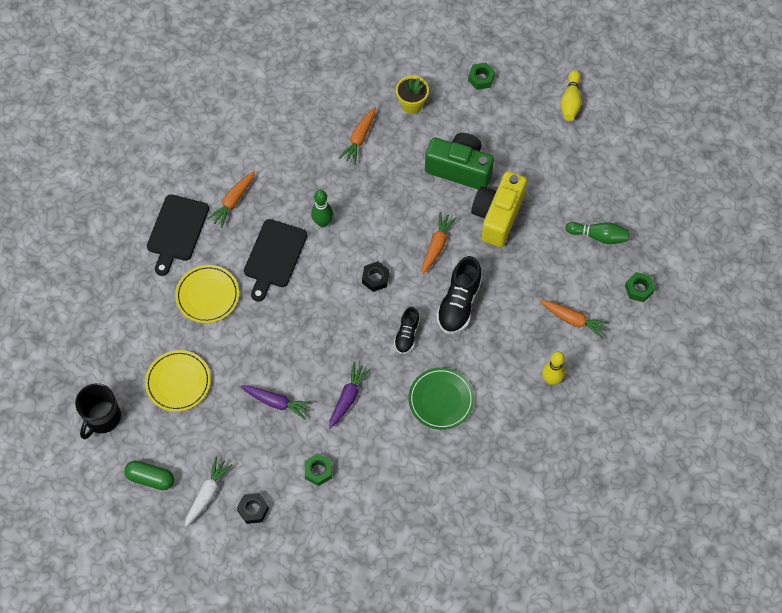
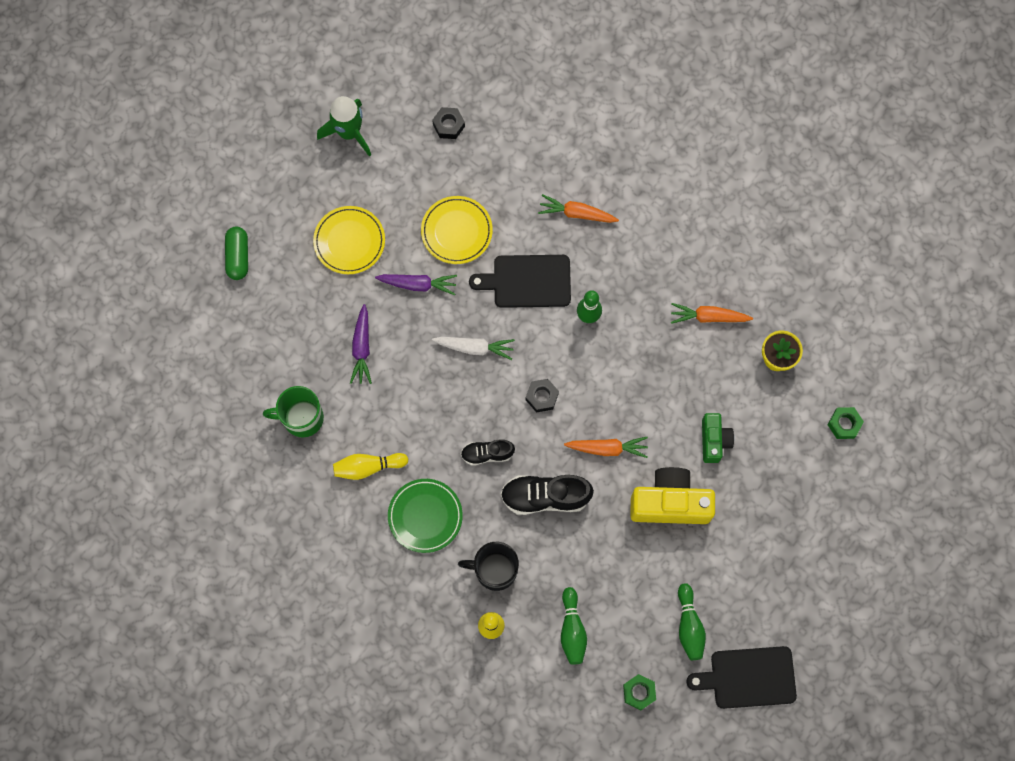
camera: 70 degrees right, 10 degrees up
(80, 351) = (349, 132): none -> green rocket
(102, 418) = (285, 184): black mug -> black mug (494, 570)
(177, 231) = (519, 170): black cutting board -> black cutting board (748, 677)
(208, 493) = (241, 318): white carrot -> white carrot (475, 348)
(253, 510) = (239, 369): black nut -> black nut (448, 125)
(318, 471) = (302, 418): green nut -> green mug
(348, 397) = (393, 418): purple carrot -> purple carrot (418, 284)
(459, 169) = (714, 440): green camera -> green camera, size x0.58
(570, 101) = (856, 538): yellow bowling pin -> yellow bowling pin (368, 467)
(573, 320) = (572, 629): orange carrot -> green bowling pin

